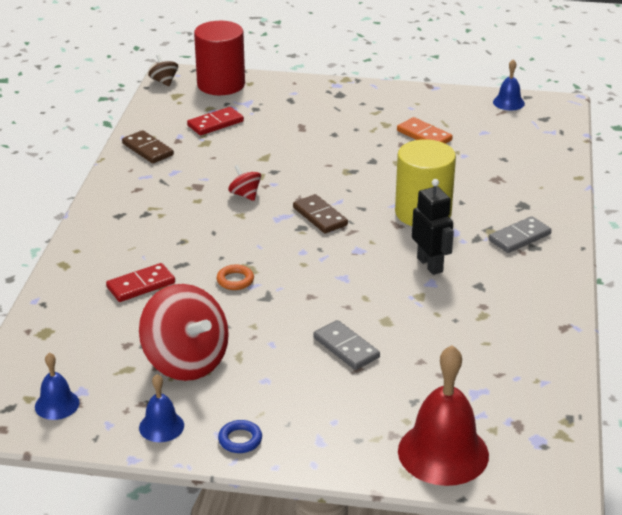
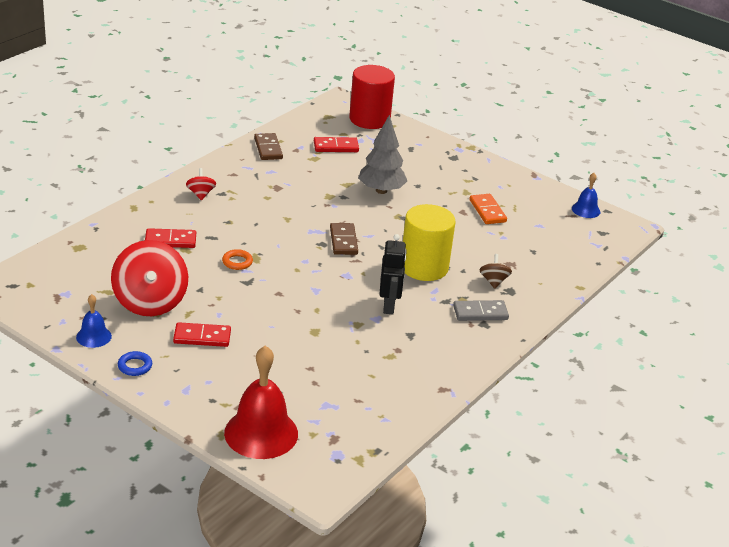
camera: 25 degrees right, 0 degrees up
(57, 404) = (43, 295): blue bell -> none
(164, 81) = (329, 103): brown spinning top -> brown spinning top (493, 281)
(245, 195) = (305, 206): red spinning top -> red spinning top (201, 194)
(279, 376) = (202, 337): none -> red domino
(304, 152) = (381, 190): none -> grey tree
(346, 348) = (267, 337): grey domino -> none

